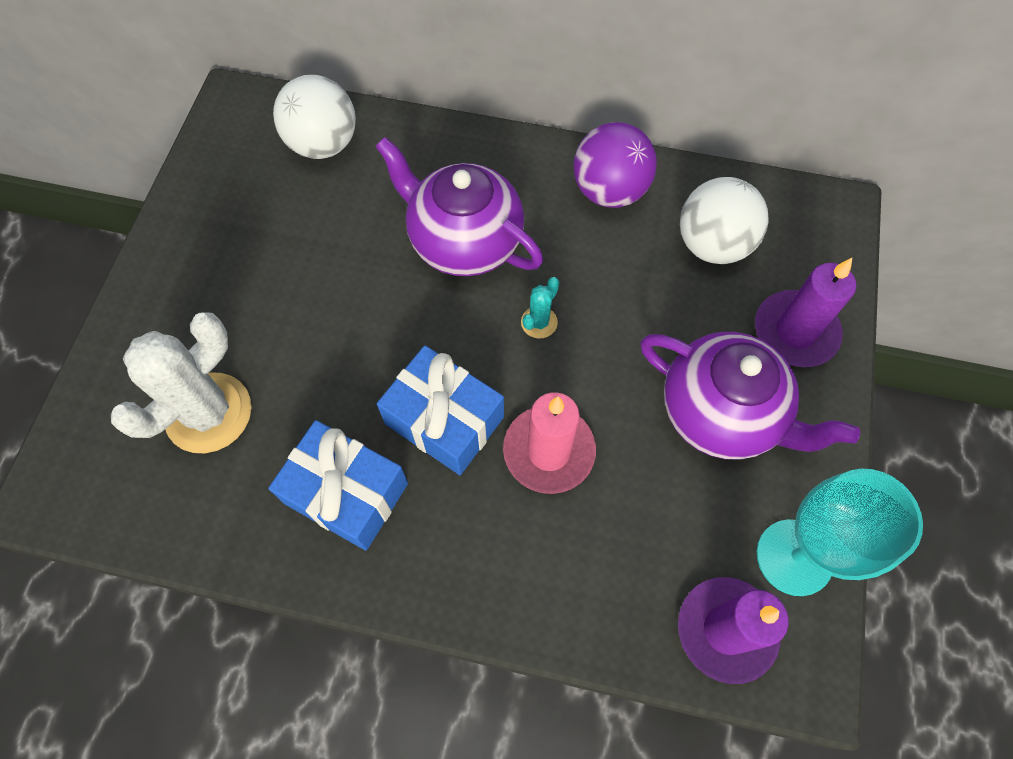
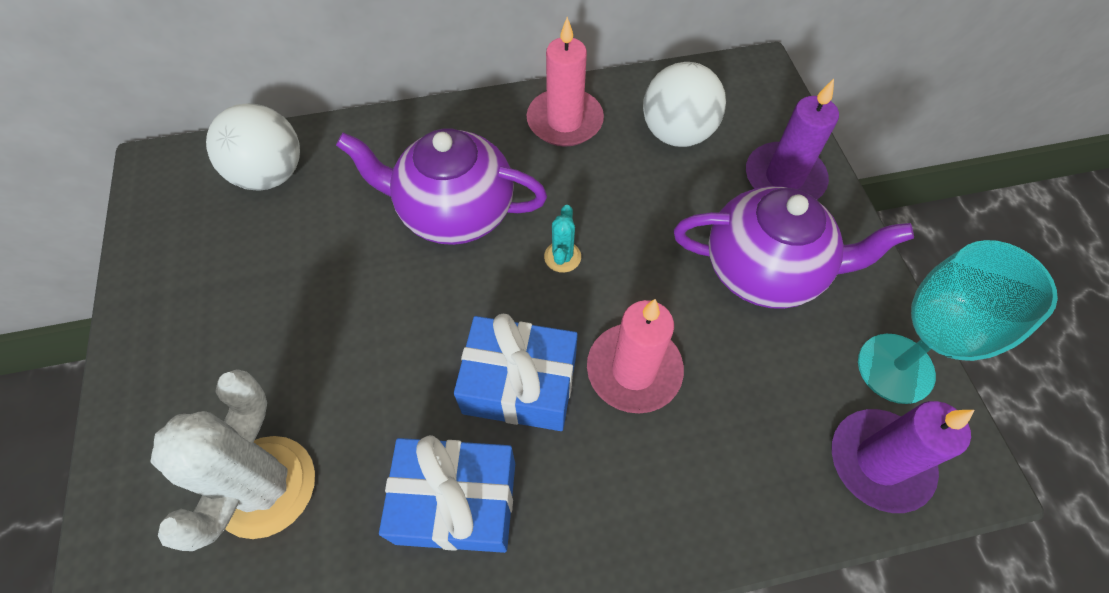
camera: 25 degrees left, 5 degrees down
(609, 191) = (565, 121): purple ball -> pink candle

